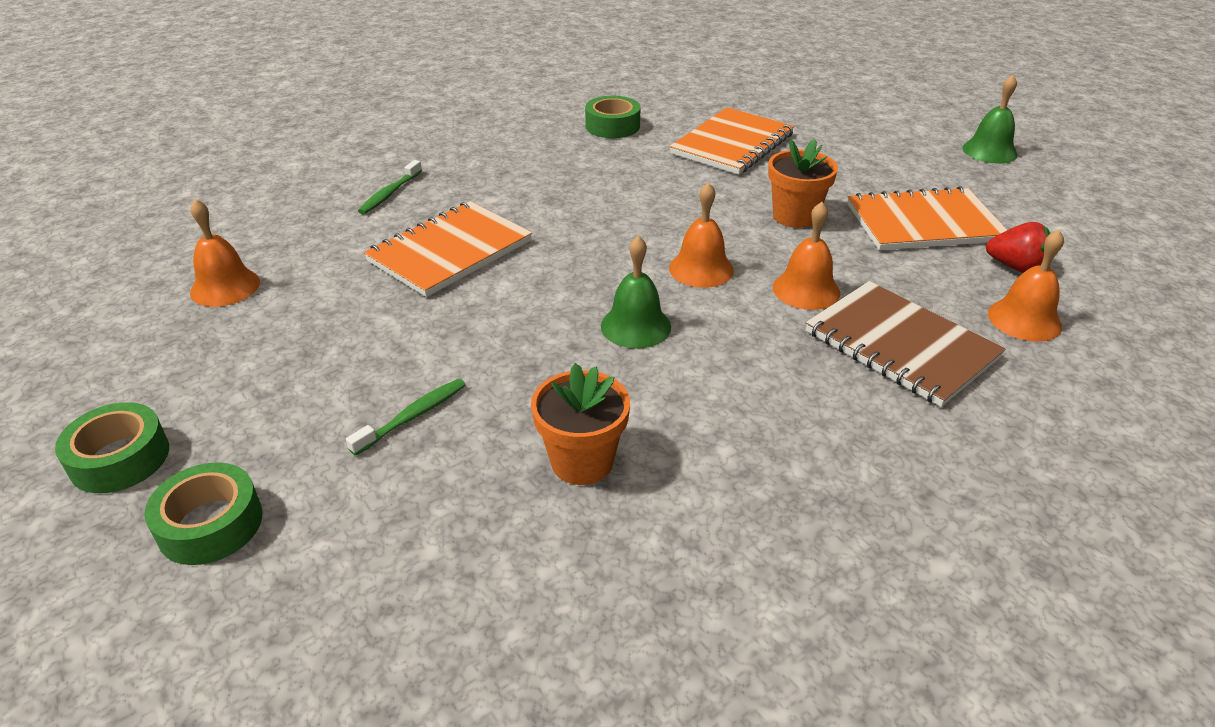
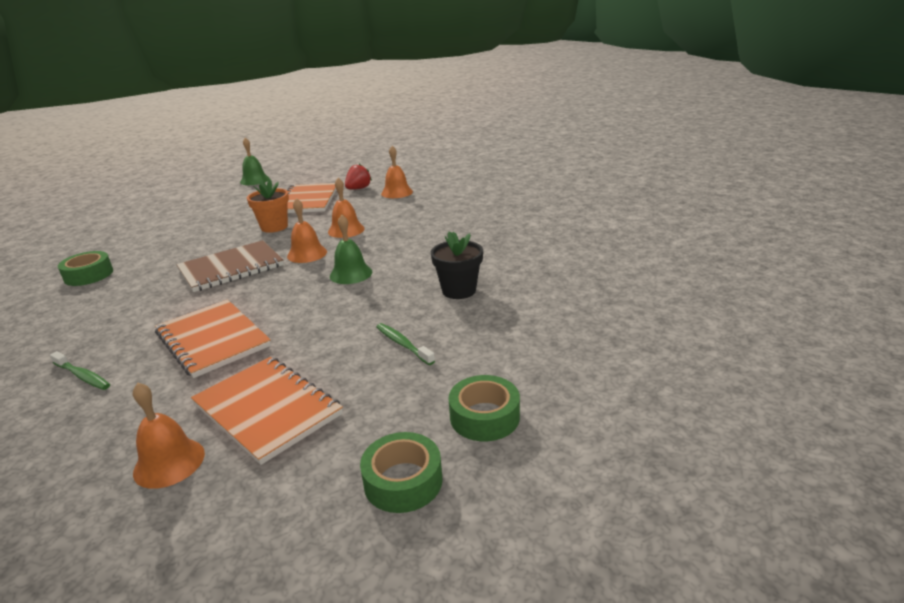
camera: 80 degrees left, 10 degrees down
(582, 462) = (459, 290): orange flower pot -> black flower pot
(732, 144) = (170, 237): orange notebook -> orange notebook (267, 410)
(900, 345) = (402, 215): brown notebook -> brown notebook (231, 268)

